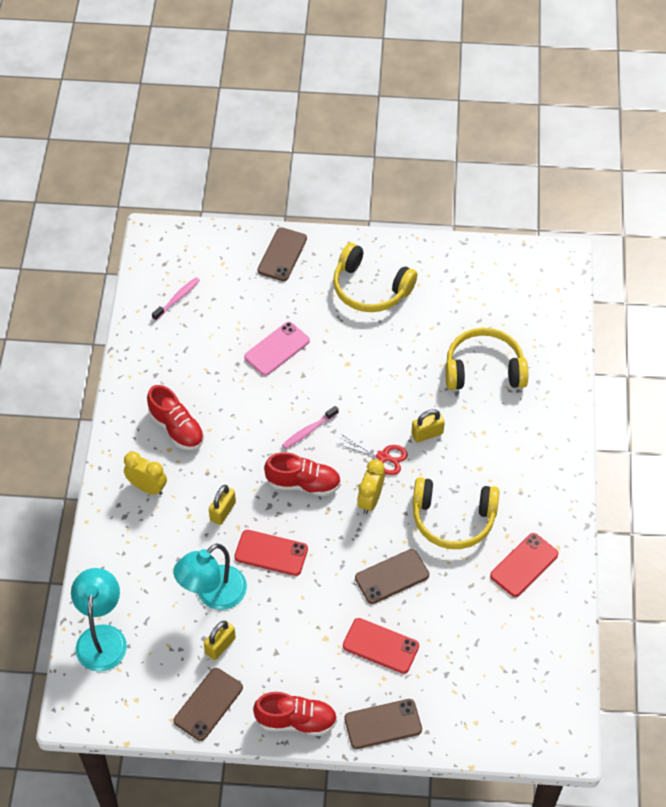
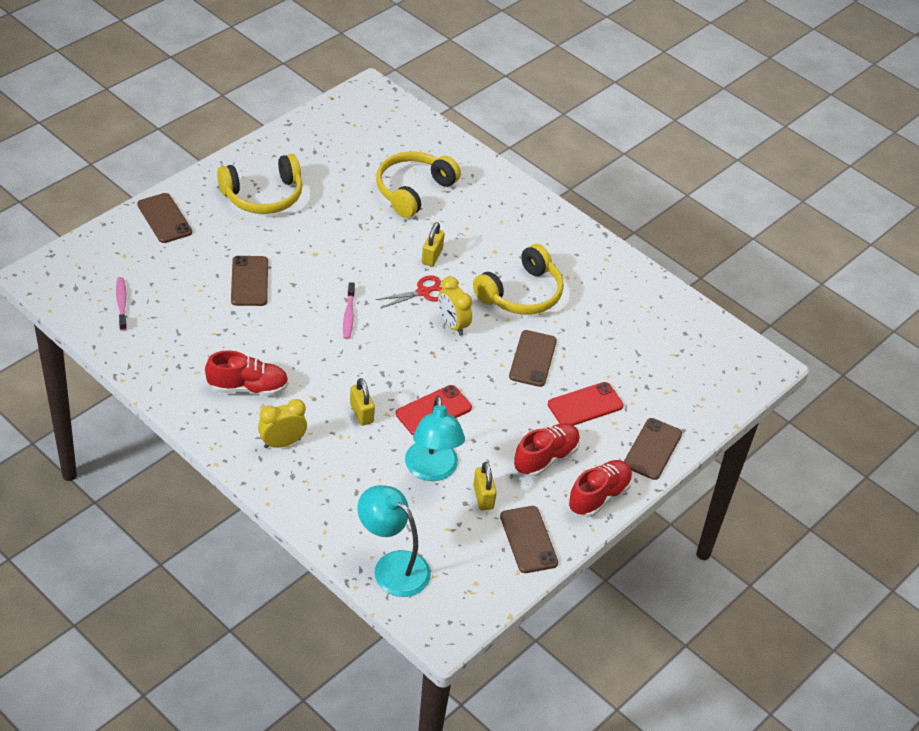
camera: 55 degrees left, 10 degrees down
(277, 349) = (249, 281): pink phone -> brown phone
(303, 483) = (393, 350): red shoe -> red shoe (545, 458)
(524, 565) = (601, 285): red phone -> none

